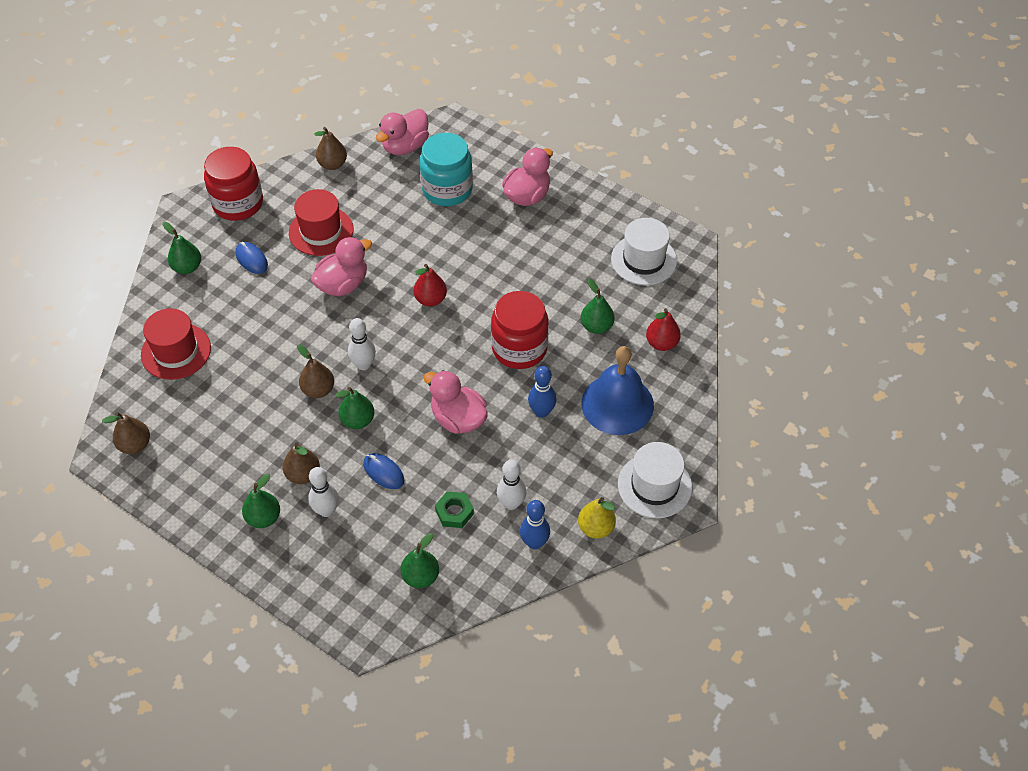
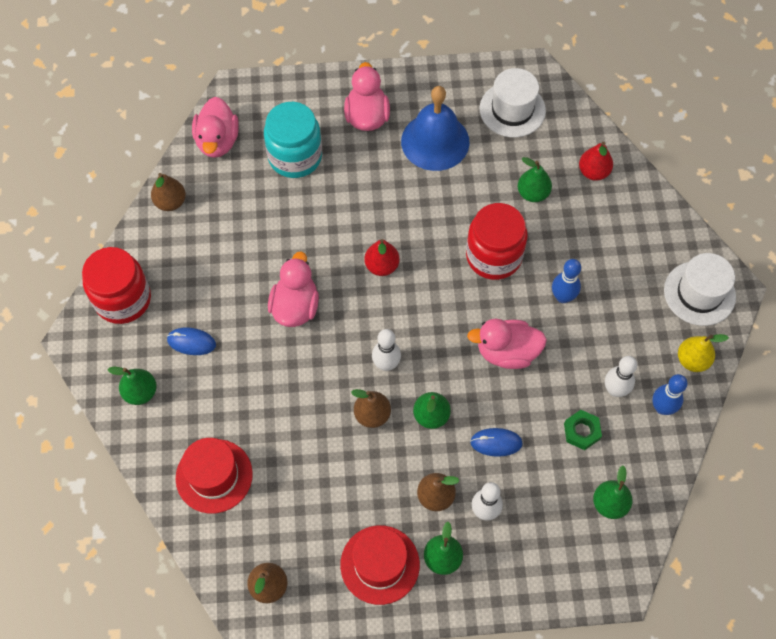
camera: 40 degrees left, 10 degrees up
(321, 231) = (225, 272): red hat -> red hat (380, 564)
(617, 404) = (610, 247): blue bell -> blue bell (435, 141)

